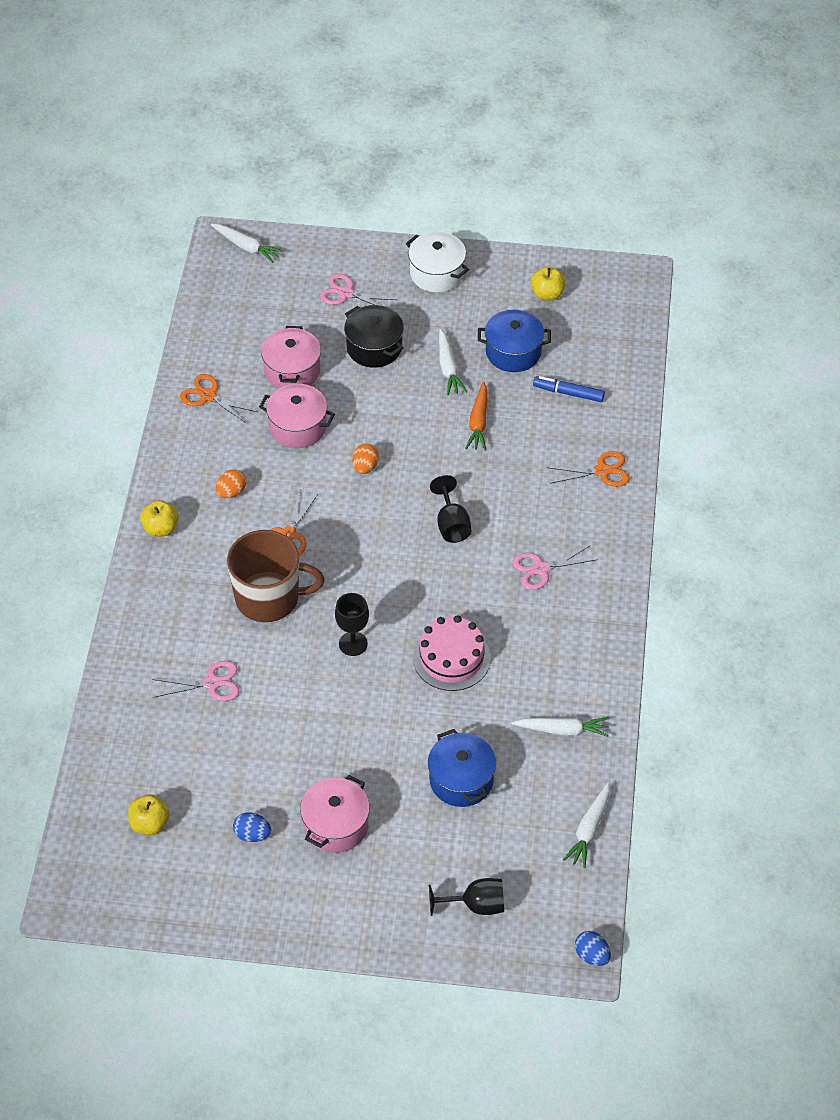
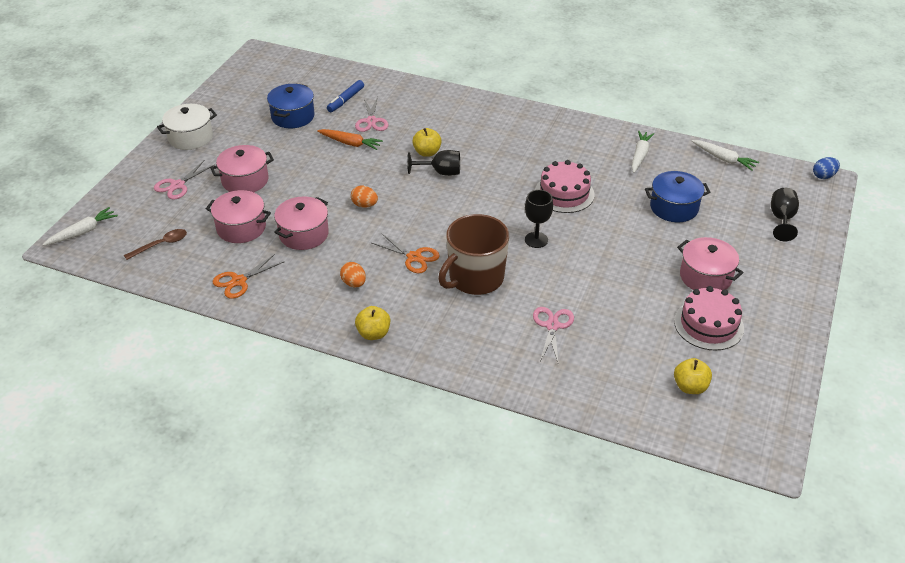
camera: 75 degrees left, 10 degrees down
(246, 315) = (161, 244): none -> brown spoon
(252, 834) = (708, 324): blue egg -> pink cake
(269, 598) = (475, 278): brown mug -> brown mug turned 150 degrees counterclockwise
(374, 347) = (245, 180): black pot -> pink pot
(448, 368) = (289, 148): white carrot -> none
(541, 569) = (498, 139): pink scissors -> pink scissors (371, 121)
(547, 294) = (247, 92): yellow apple -> yellow apple (427, 152)
(602, 471) = (423, 99): orange scissors -> none

